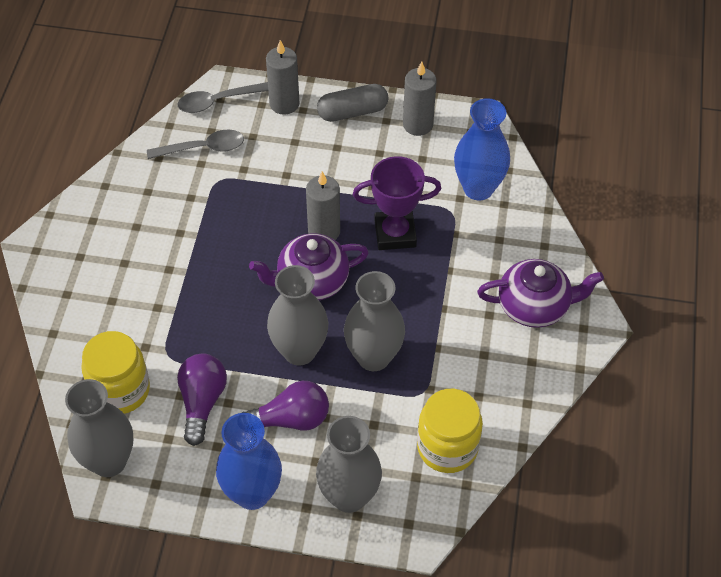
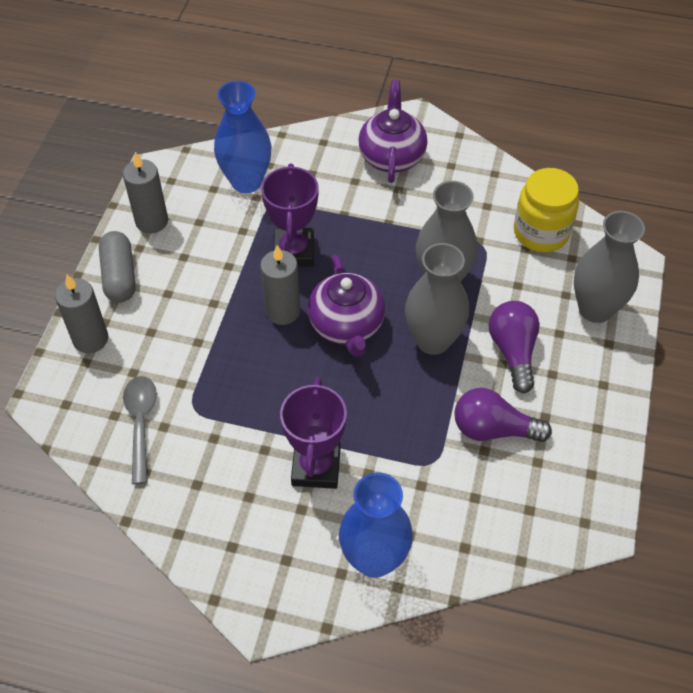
camera: 85 degrees left, 0 degrees up
(109, 461) = (567, 519): grey vase -> none
(120, 390) = (478, 510): yellow jar -> none
(163, 269) = (316, 467): none -> purple trophy
(217, 101) = (69, 407): grey spoon -> none
(252, 493) = (597, 387): blue vase -> blue vase (374, 559)

